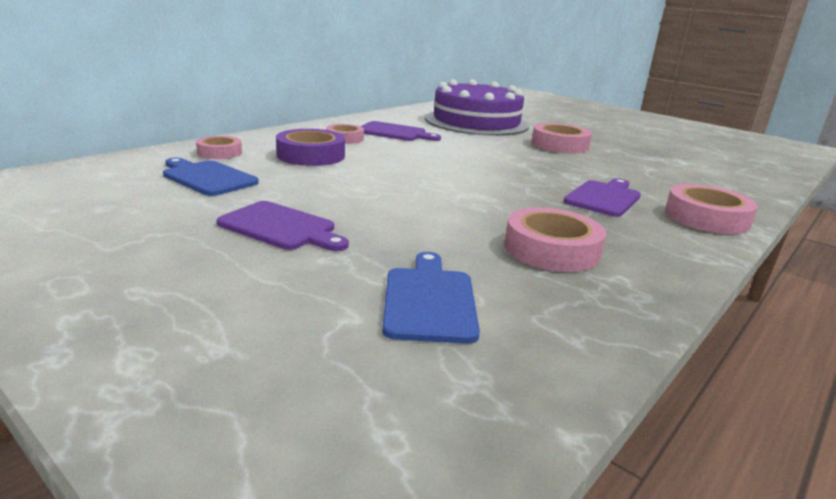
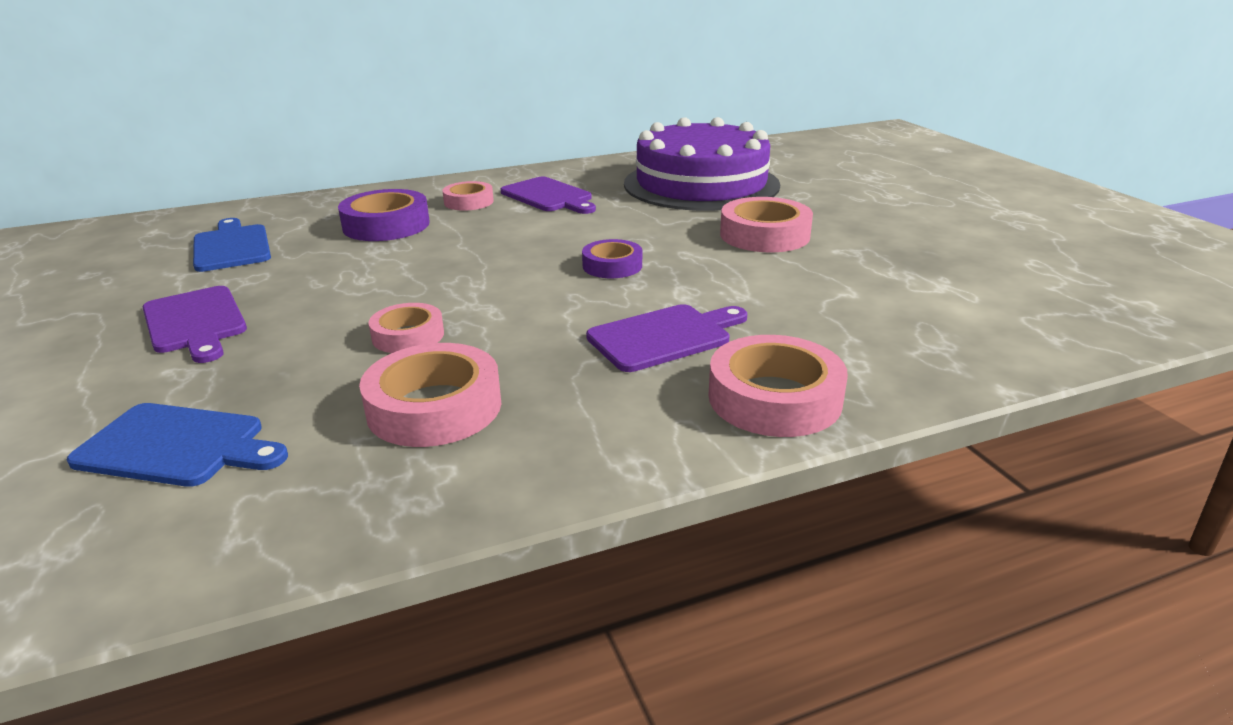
camera: 30 degrees right, 5 degrees up
(219, 152) = (296, 213): pink tape -> pink tape (408, 336)
(429, 300) = (177, 446): blue cutting board -> blue cutting board turned 75 degrees clockwise
(508, 166) = (612, 266): none -> purple tape

